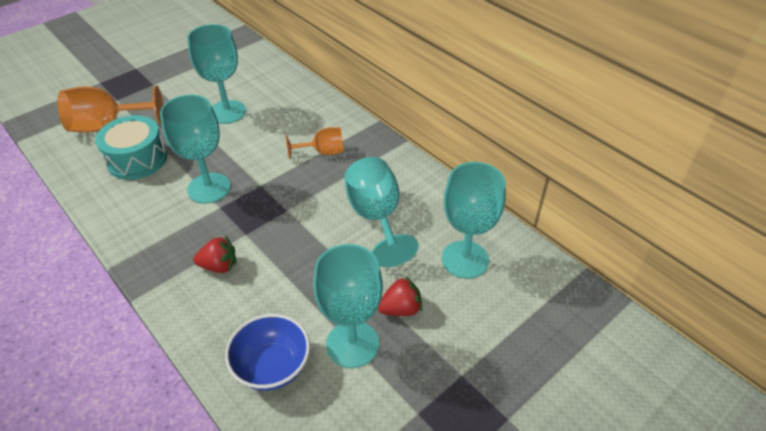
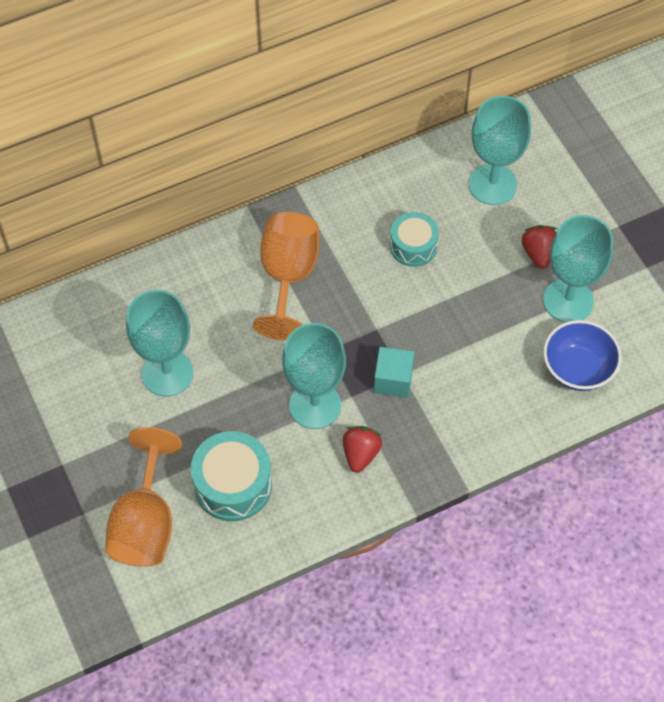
camera: 75 degrees left, 15 degrees up
(219, 266) = (442, 403): red strawberry -> red strawberry (360, 454)
(238, 229) = (393, 380): none -> turquoise cube
(323, 152) = (288, 276): orange goblet -> orange goblet, size x1.71
(376, 217) = (413, 246): turquoise goblet -> turquoise drum

